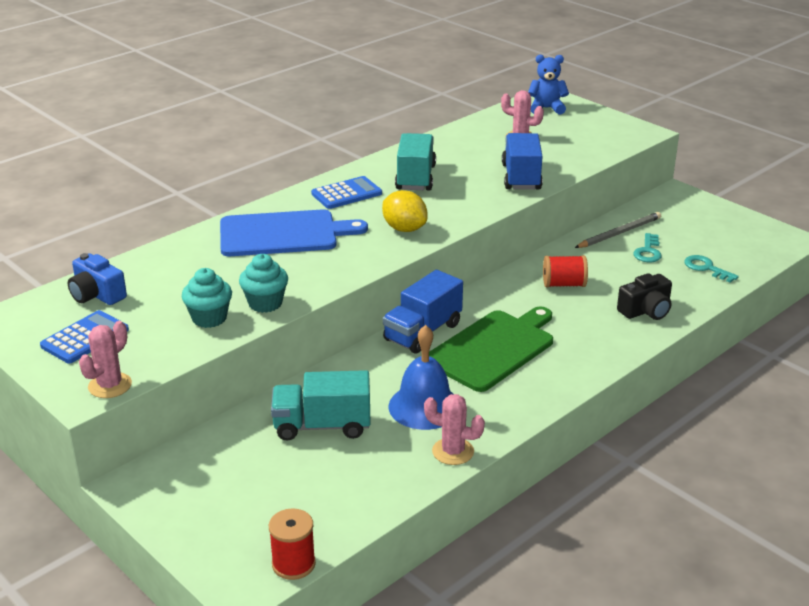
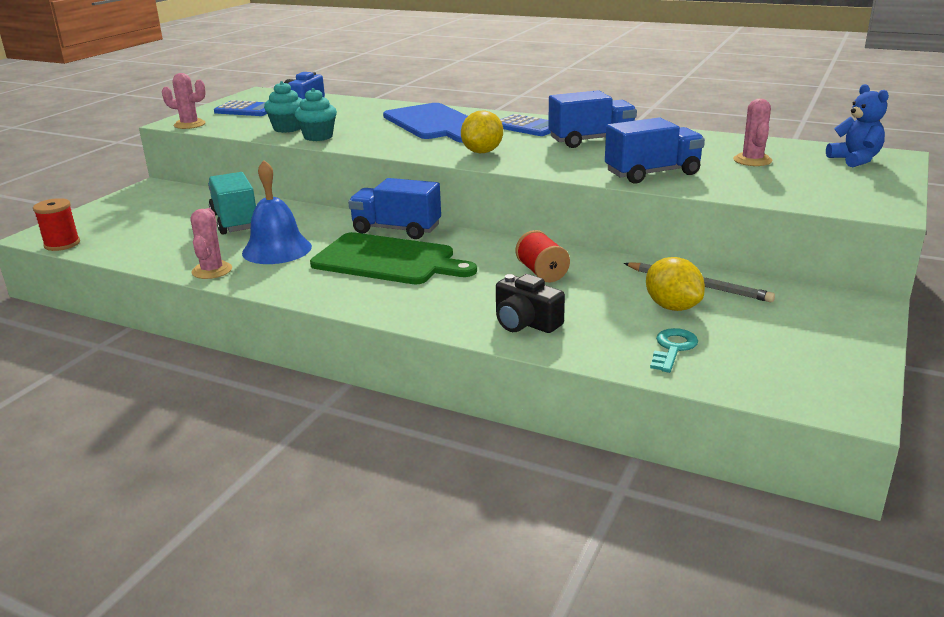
camera: 70 degrees right, 5 degrees down
(415, 178) = (591, 140): turquoise truck -> blue truck
(648, 251) = (672, 307): turquoise key -> yellow lemon

